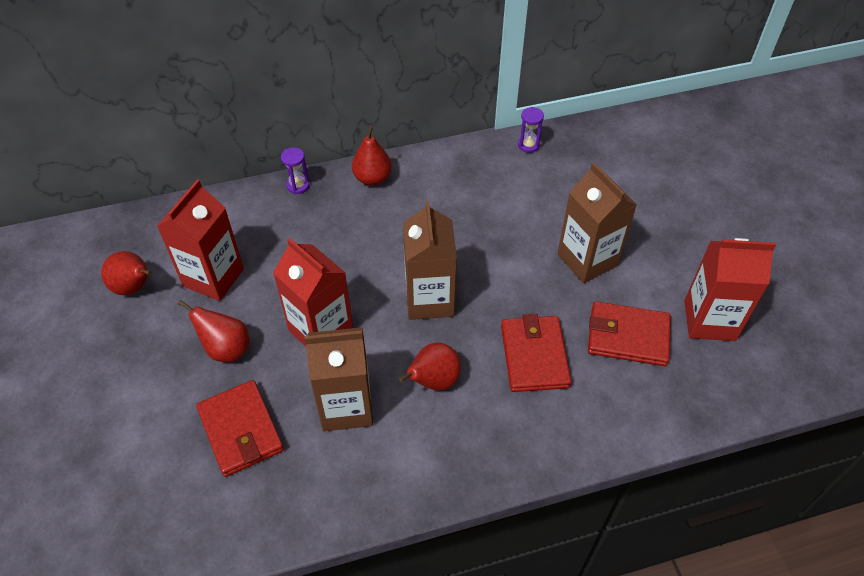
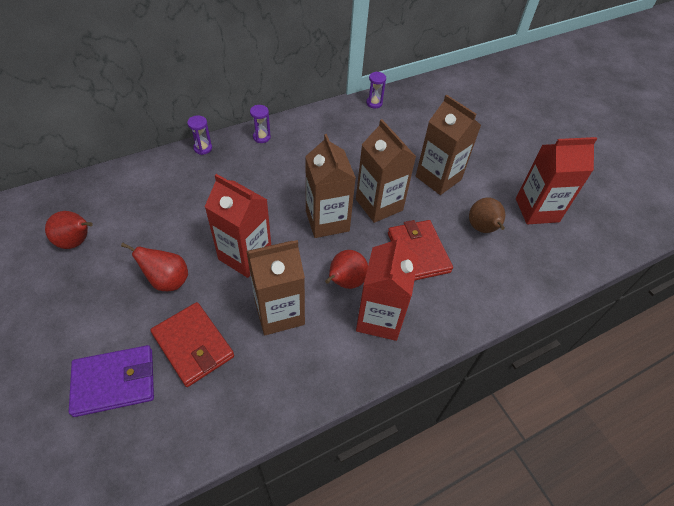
camera: 15 degrees left, 0 degrees up
(149, 457) = (114, 382): none -> purple wallet
(213, 277) = (145, 225): red carton -> red carton (379, 318)
(372, 178) = (261, 137): red pear -> purple hourglass
(500, 286) = (379, 205): none -> brown carton
(627, 336) = (482, 229): red wallet -> brown pear

